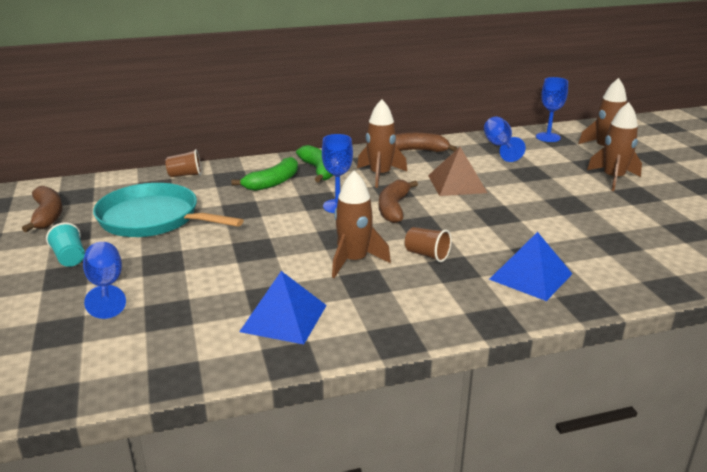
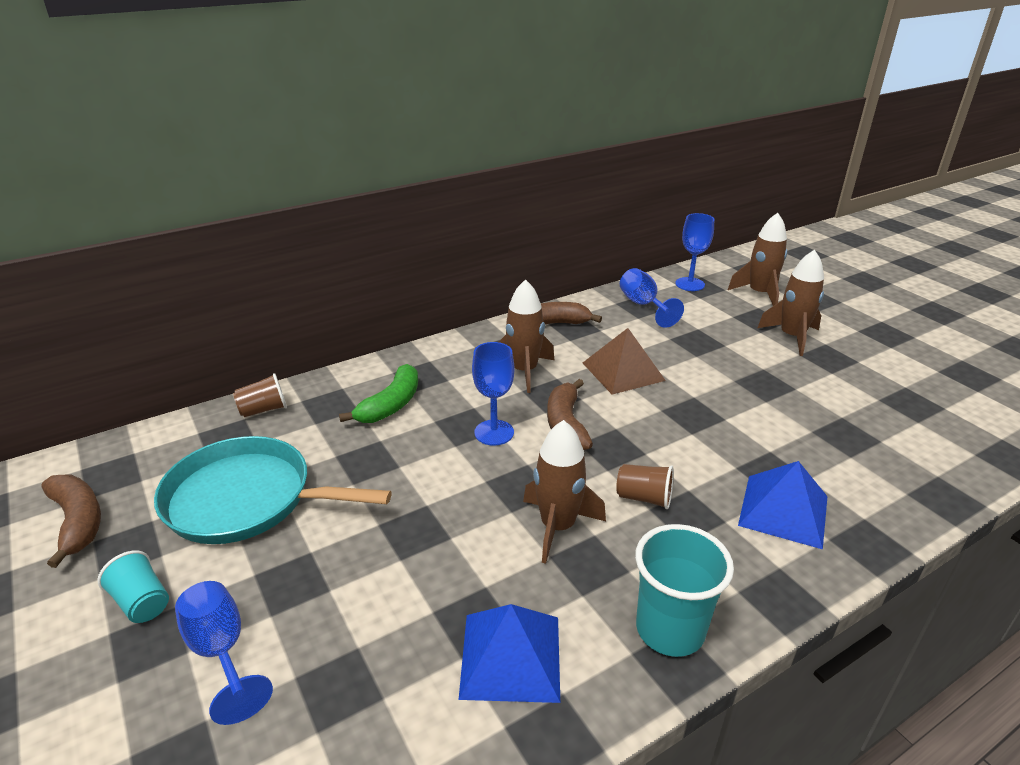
camera: 15 degrees left, 5 degrees up
(318, 170) = (442, 375): green banana -> none
(401, 323) = (670, 629): none -> turquoise cup

